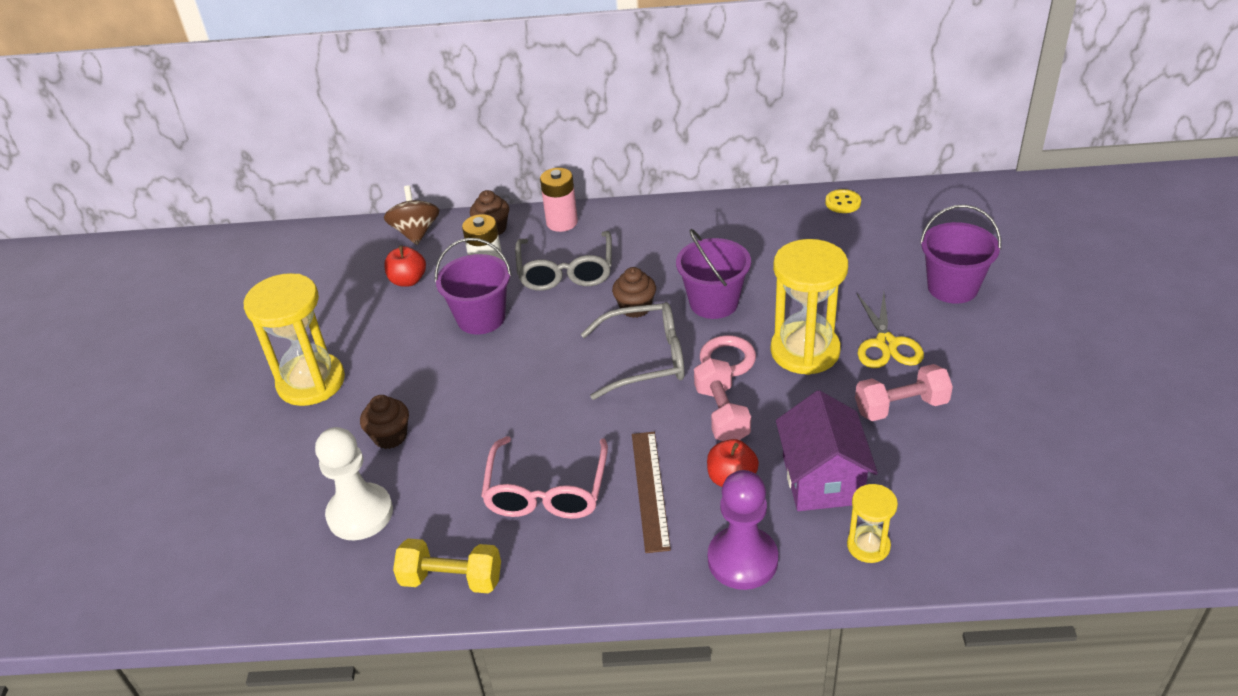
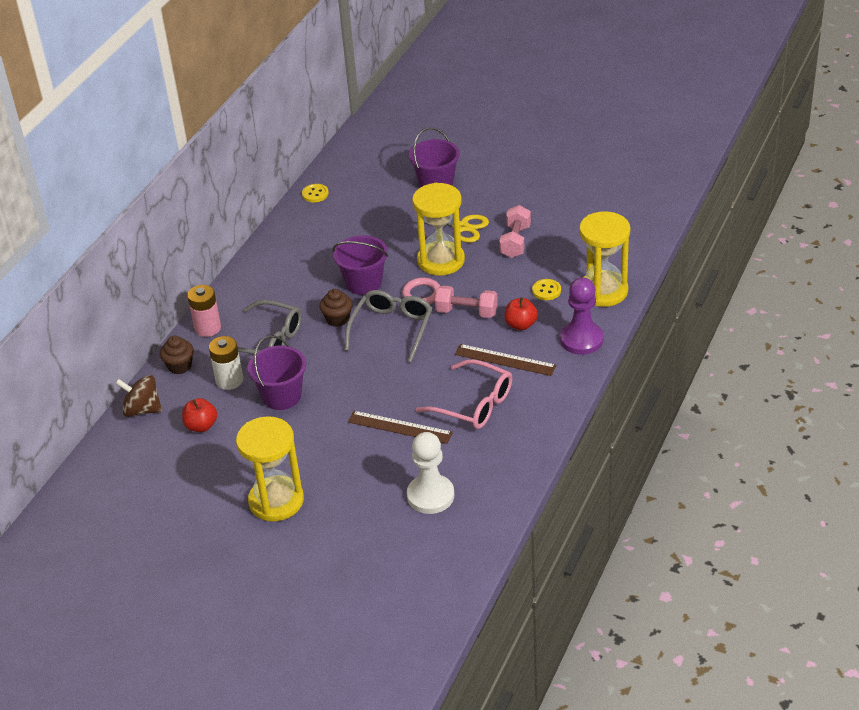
camera: 65 degrees left, 0 degrees up
(390, 436) = (368, 468): brown cupcake -> none
(451, 579) = (515, 463): yellow dumbbell -> none
(472, 436) = (399, 427): none -> brown ruler
(822, 479) = (546, 291): purple house -> yellow button
(868, 546) = (603, 291): yellow hourglass -> yellow hourglass, size x1.93

